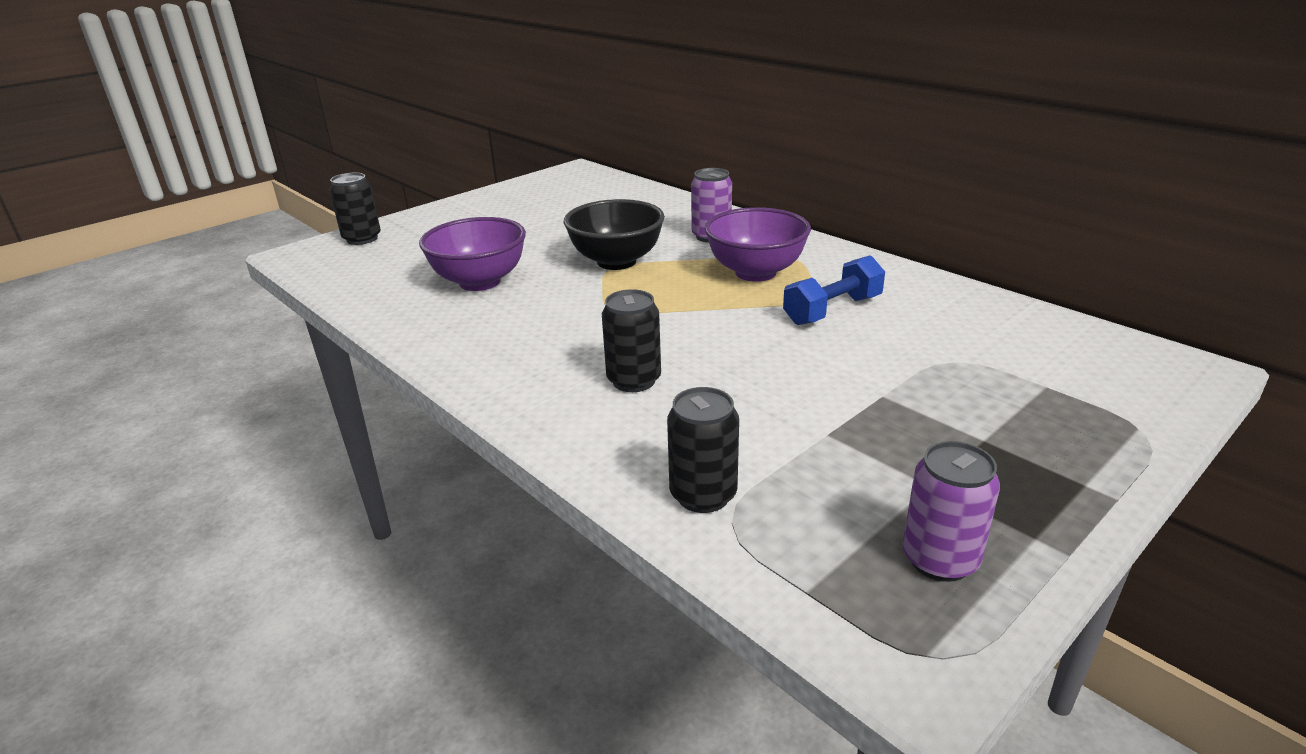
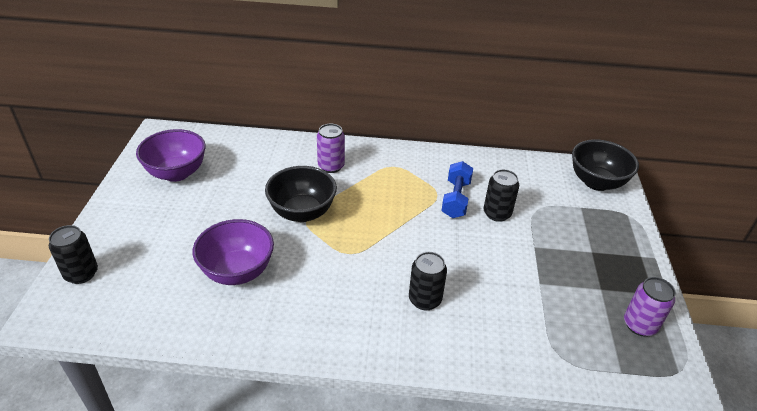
camera: 45 degrees left, 10 degrees up
(703, 495) = (535, 350): black can -> black can (497, 213)
(755, 272) = (389, 187): purple bowl -> purple bowl (177, 173)
(1129, 371) = (596, 182): none -> black bowl

